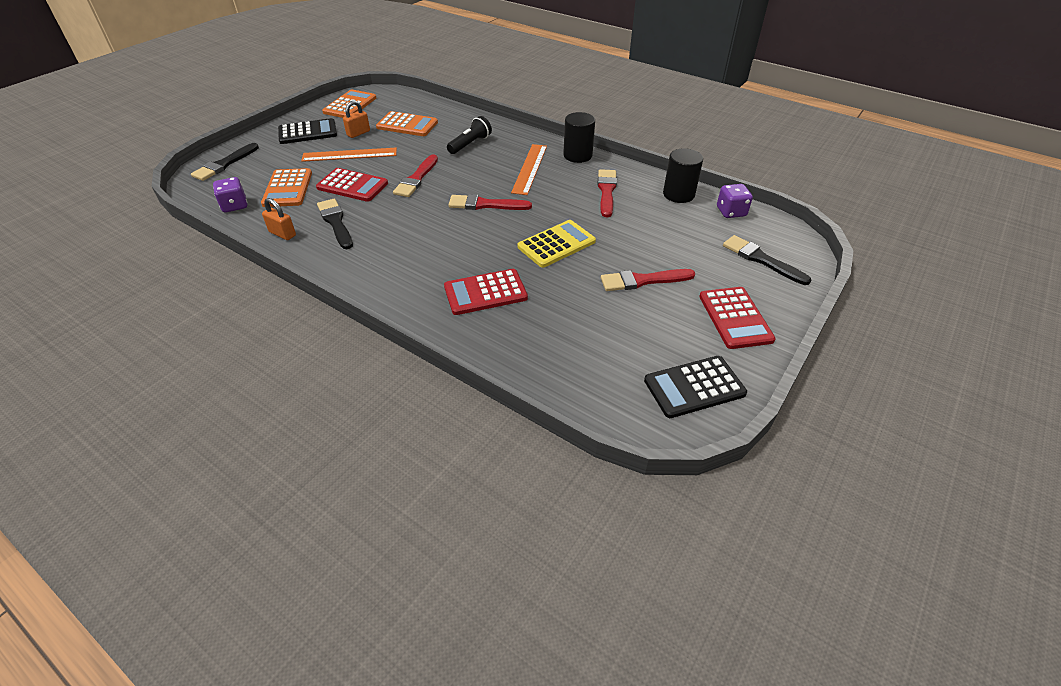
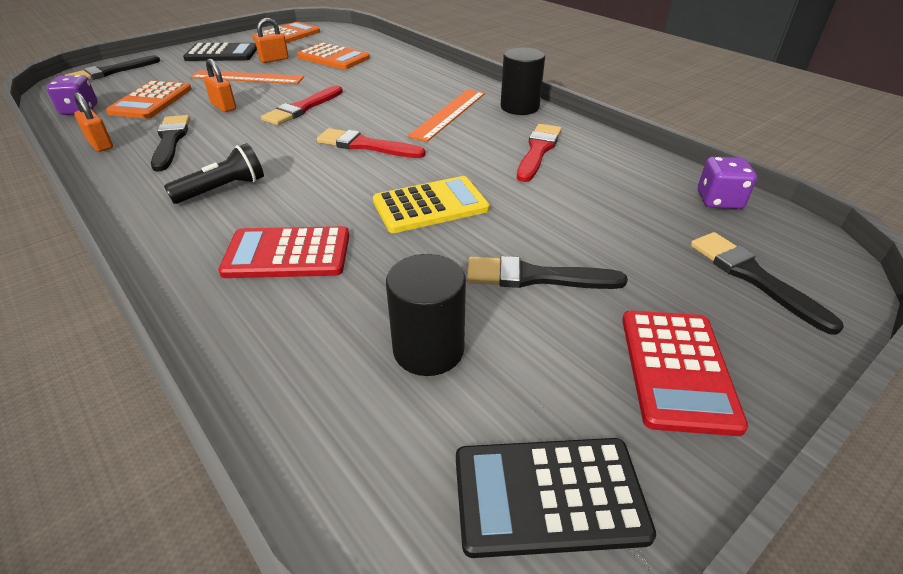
camera: 15 degrees right, 5 degrees down
(352, 186) = (224, 106): red calculator -> orange padlock
(470, 144) = (392, 82): black flashlight -> black flashlight (223, 189)
(643, 280) = (536, 277): red brush -> black brush
(678, 194) = (643, 167): black cylinder -> black cylinder (428, 349)

